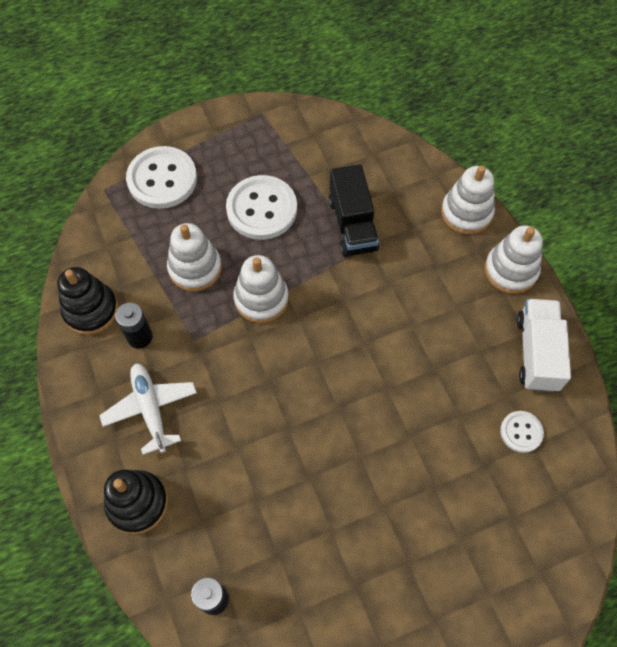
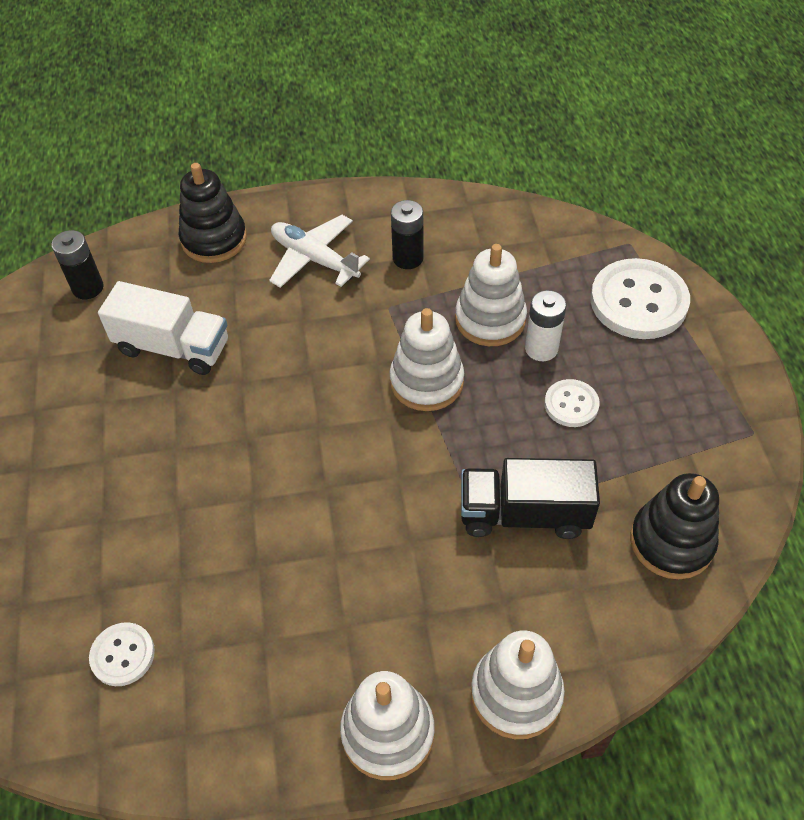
camera: 105 degrees right, 10 degrees down
(91, 310) = (455, 220): black stacking toy -> black stacking toy (671, 542)
(150, 409) = (314, 259): white plane -> white plane turned 135 degrees counterclockwise
(216, 232) = (541, 348): none -> white battery
(262, 209) = (571, 404): white button -> white button, size x0.52
(537, 353) = (232, 723): white truck -> white truck (173, 347)

